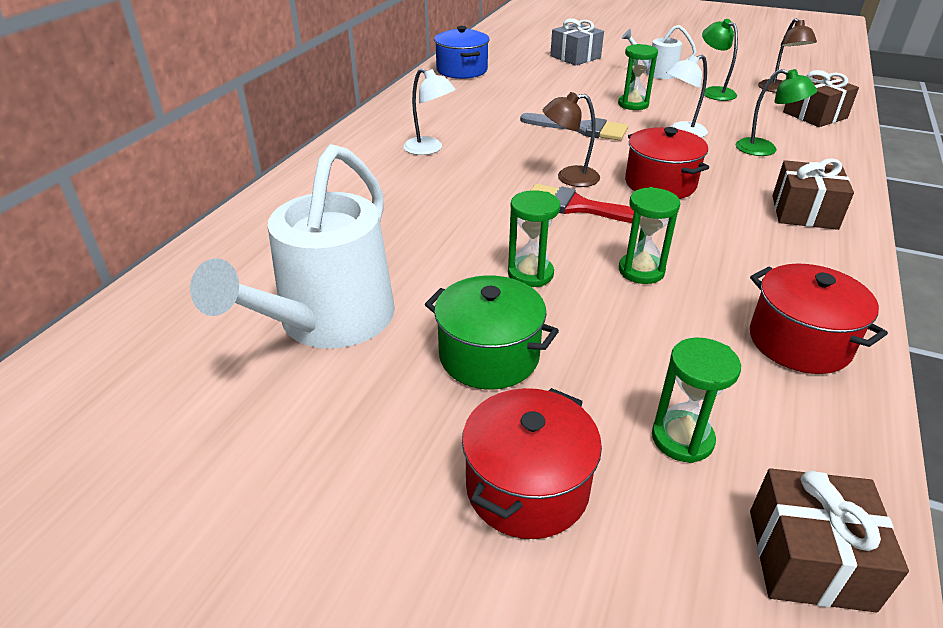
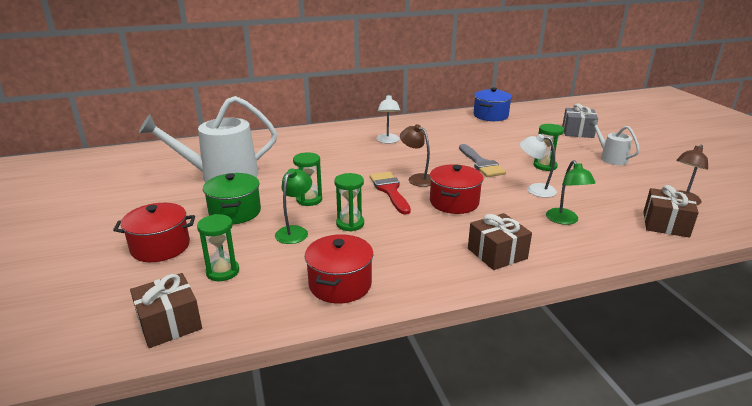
camera: 50 degrees right, 10 degrees down
(713, 92) = (622, 182): green lamp -> green lamp (295, 231)

